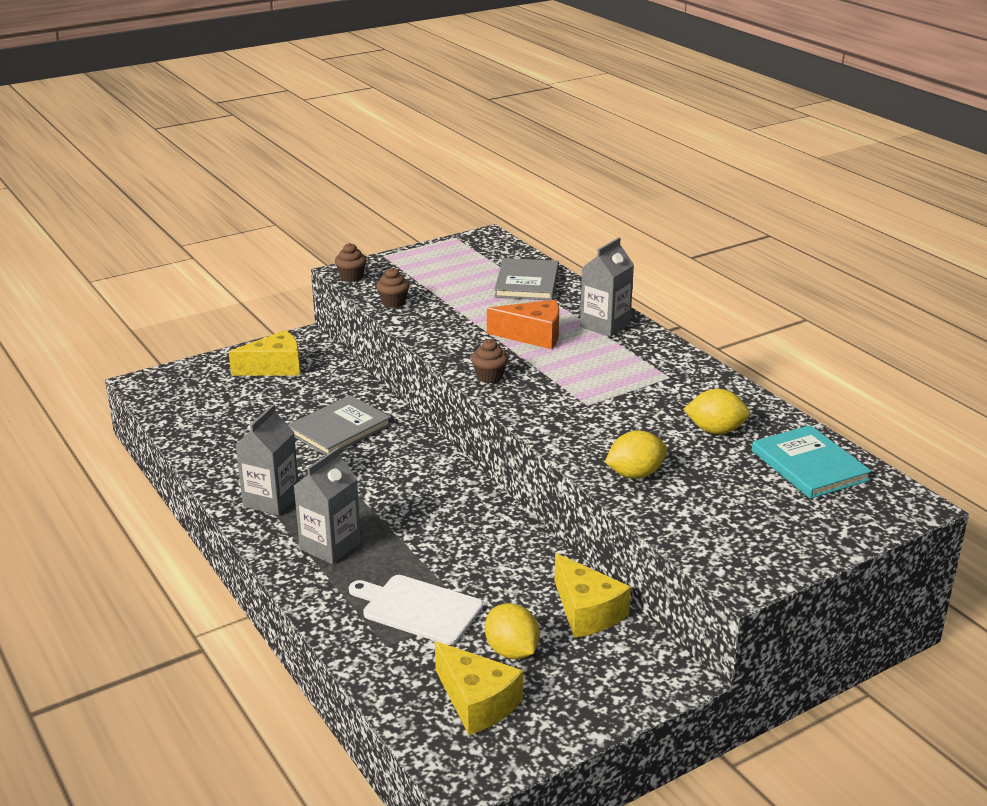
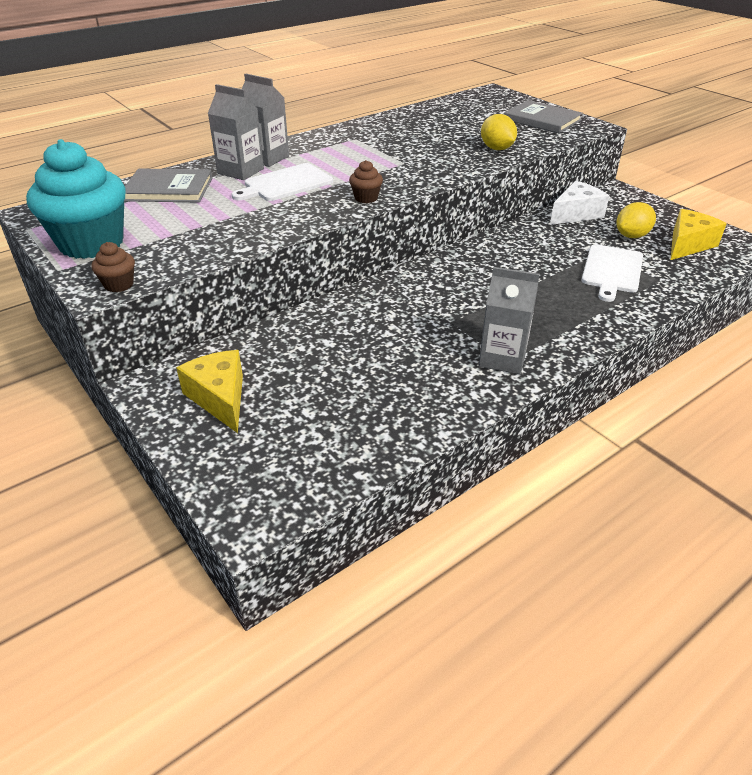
camera: 95 degrees left, 10 degrees up
(330, 546) = (557, 316): grey carton -> grey carton (241, 171)
(339, 429) = (362, 333): grey book -> grey book (542, 120)
(393, 302) = (200, 252): brown cupcake -> none
(423, 262) = (91, 243): none -> turquoise cupcake
(533, 335) = (285, 184): orange cheese -> white cutting board
(587, 611) = (576, 214): yellow cheese -> white cheese
(715, 430) = (429, 128): yellow lemon -> none
(809, 465) = (462, 108): turquoise book -> none

